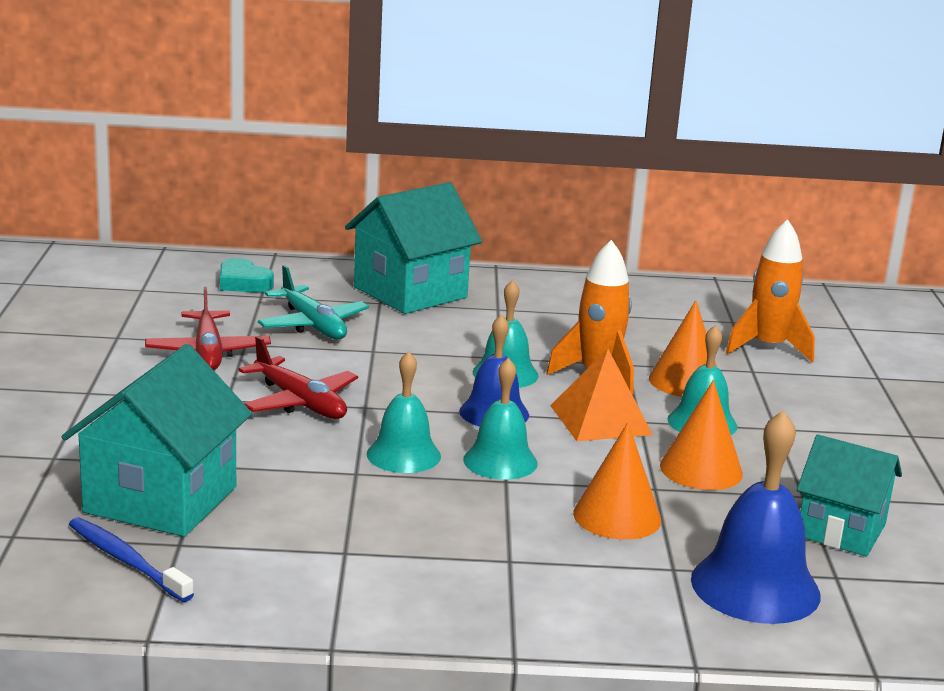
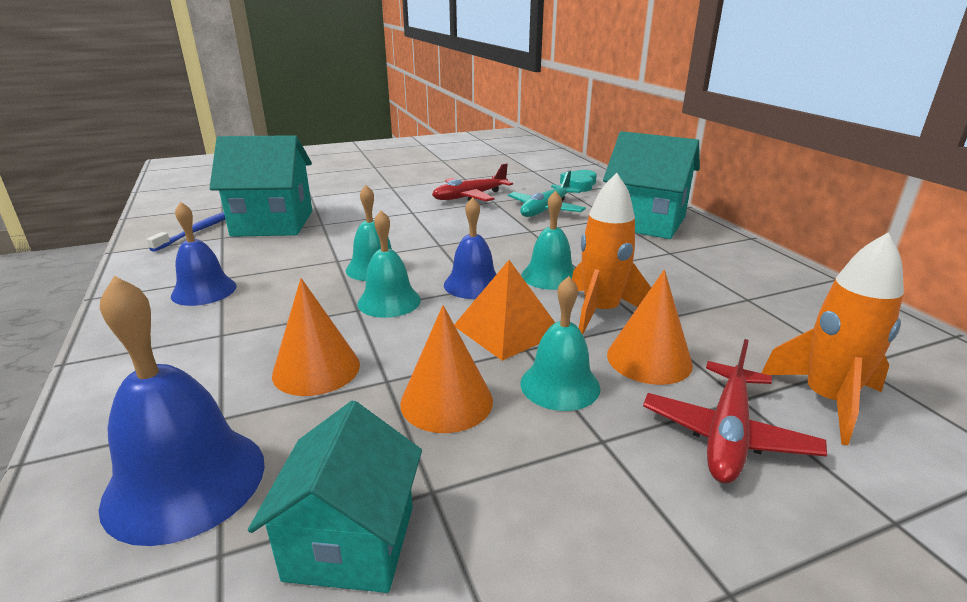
camera: 70 degrees right, 5 degrees up
(299, 402) = (426, 227): red plane -> red plane (727, 433)
(378, 565) = (204, 290): none -> blue bell

